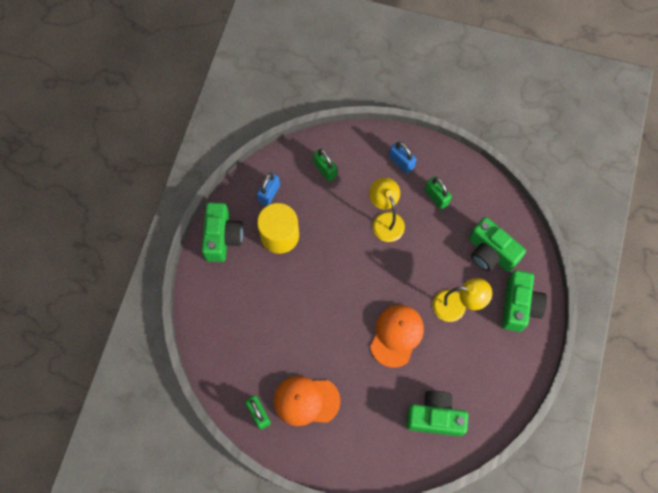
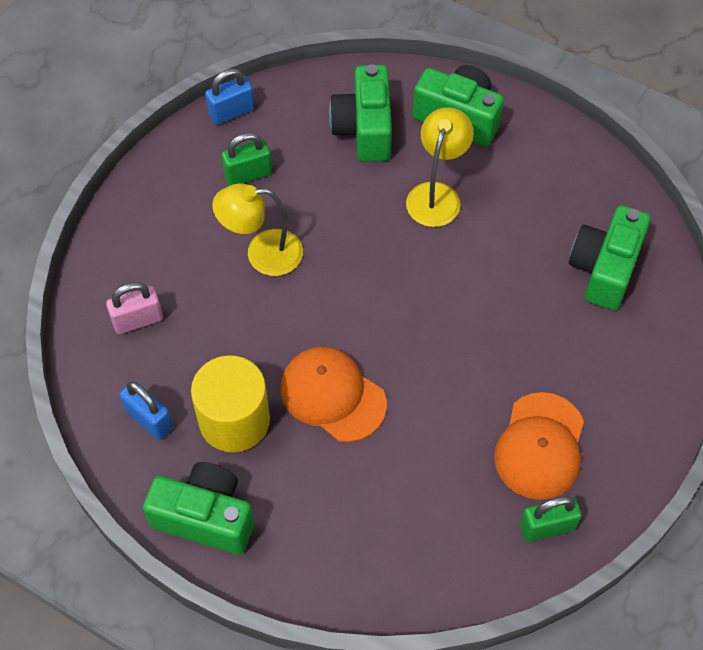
camera: 75 degrees left, 10 degrees down
(325, 169) = (138, 320): green padlock -> pink padlock
(396, 335) = (462, 287): orange cap -> orange cap (333, 395)
(401, 162) = (169, 206): blue padlock -> blue padlock (231, 112)
(490, 253) = (364, 129): green camera -> green camera turned 120 degrees clockwise

